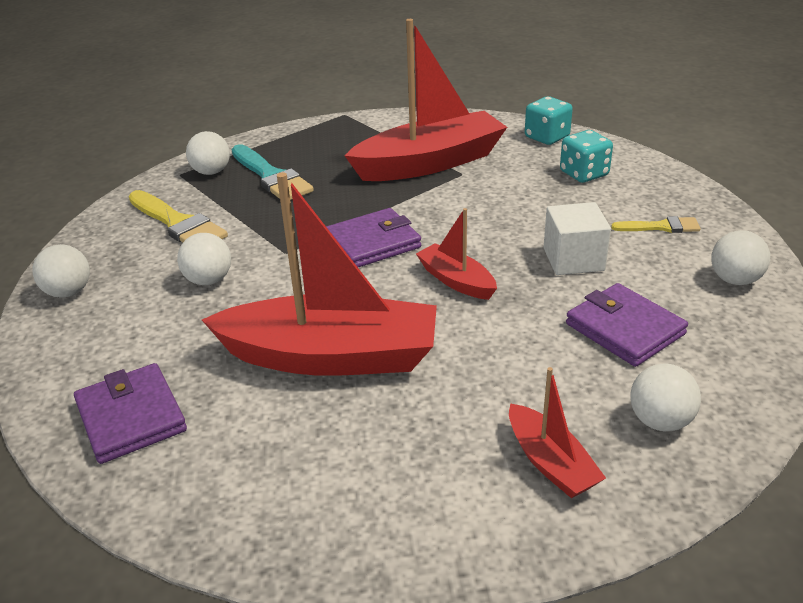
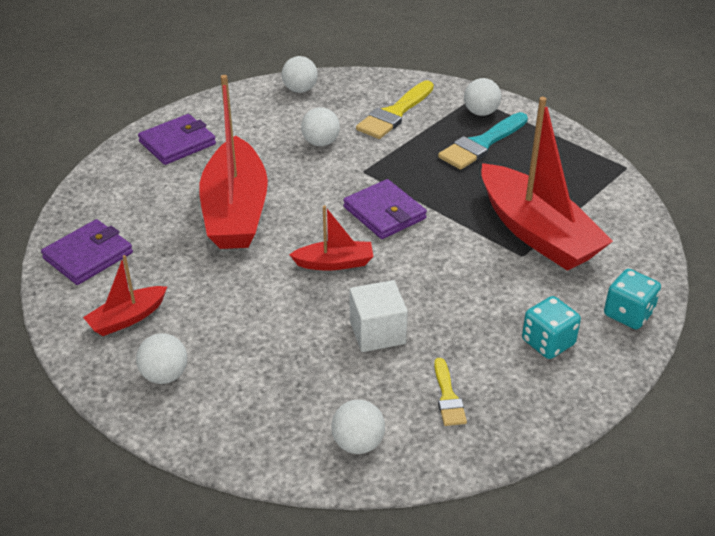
camera: 80 degrees right, 5 degrees up
(456, 281) = (334, 263): red boat -> red boat turned 45 degrees clockwise
(624, 329) = (275, 361): purple wallet -> purple wallet (88, 255)

